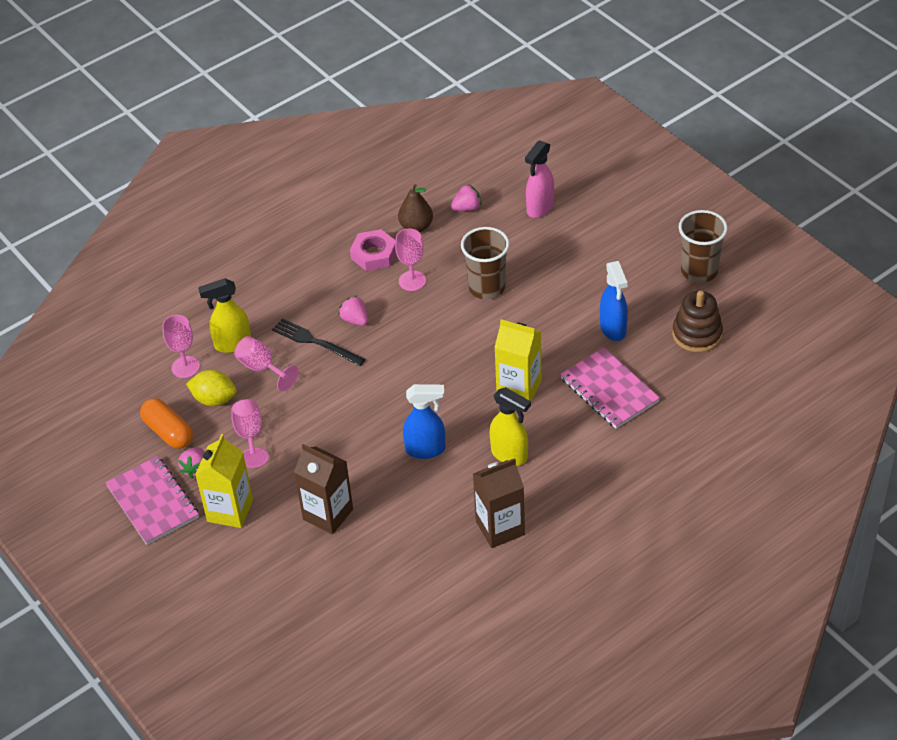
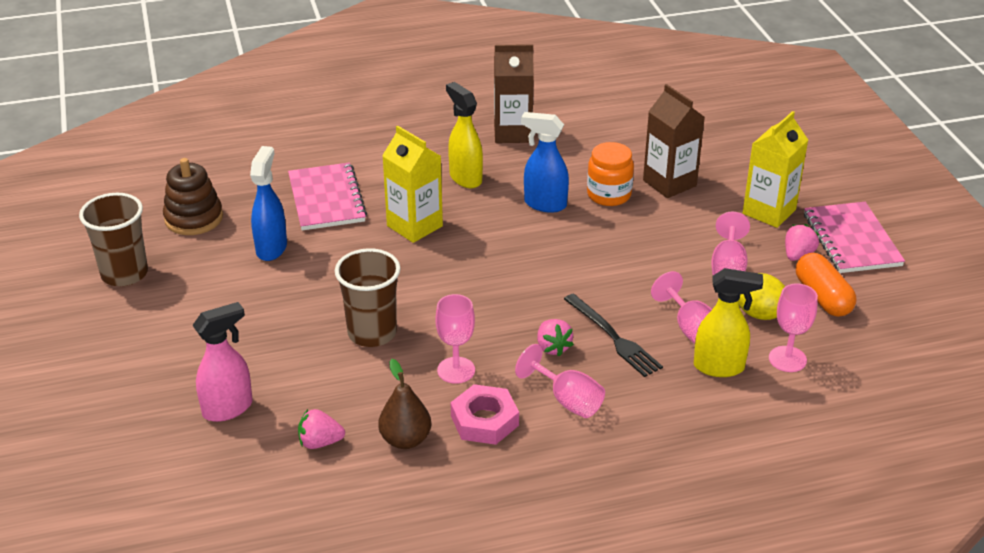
camera: 160 degrees left, 10 degrees down
(327, 285) = (567, 400): none -> pink goblet
(376, 480) = (609, 195): none -> orange jar

